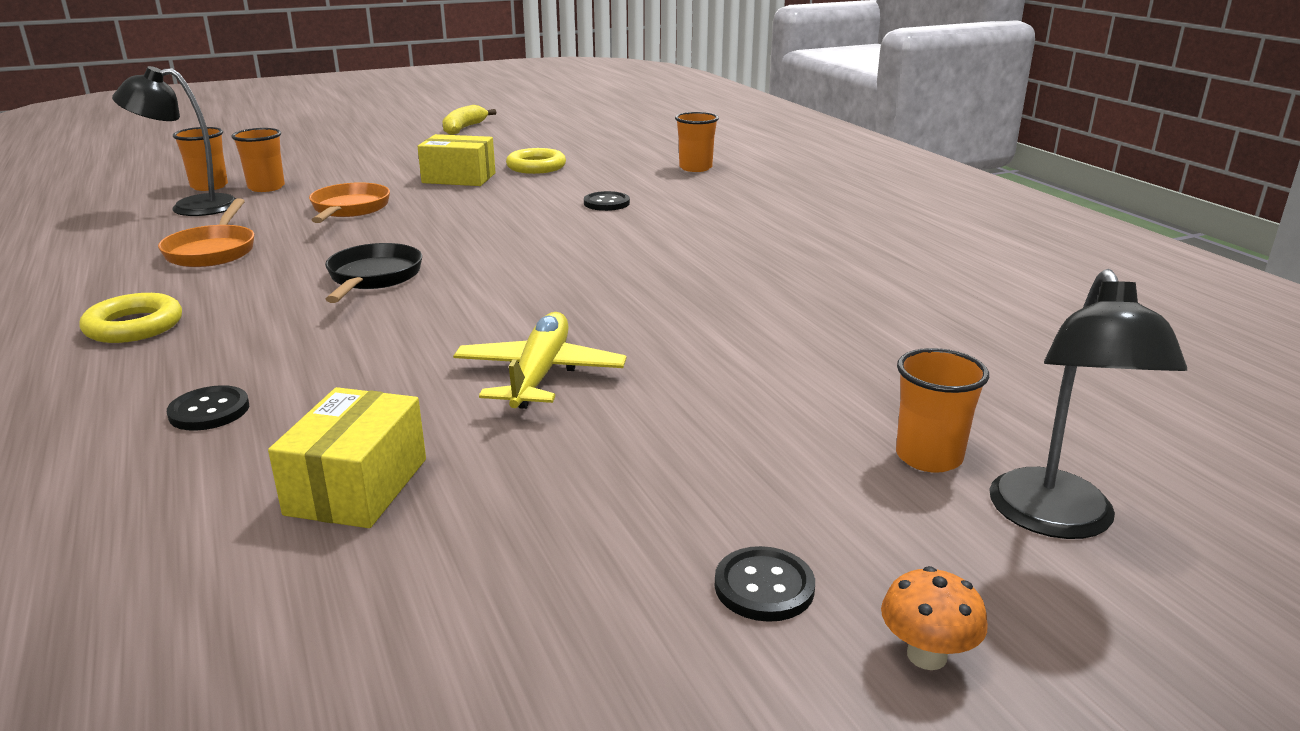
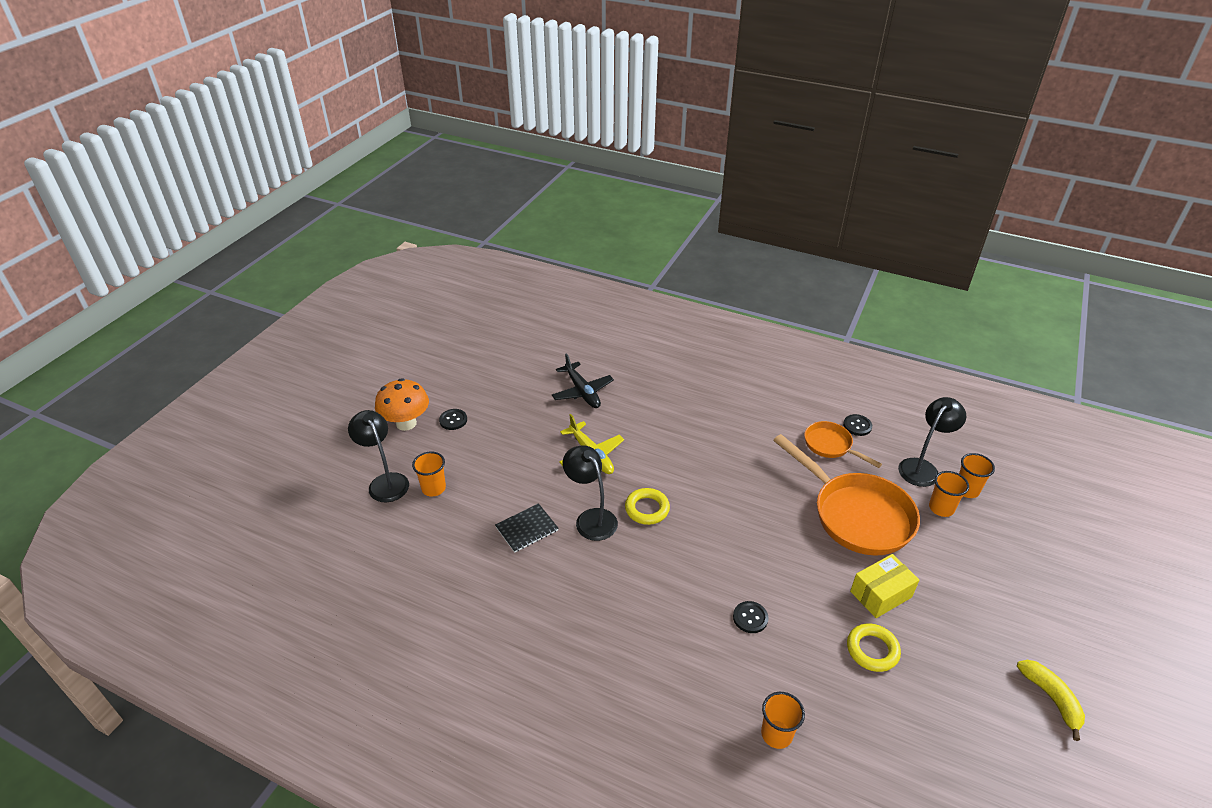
camera: 140 degrees right, 15 degrees up
(134, 326) = (756, 398): yellow ring -> yellow ring (647, 509)
(209, 411) = (662, 387): black button -> black button (857, 426)
(349, 209) = (856, 515): orange pan -> orange pan, size x1.90
(357, 486) = (582, 391): yellow box -> black plane
(373, 278) = (735, 469): black pan -> none
(664, 312) = (591, 518): none -> black lamp
(783, 338) = (527, 529): none -> black notebook
(926, 655) = (406, 423): orange mushroom -> orange mushroom, size x2.05

